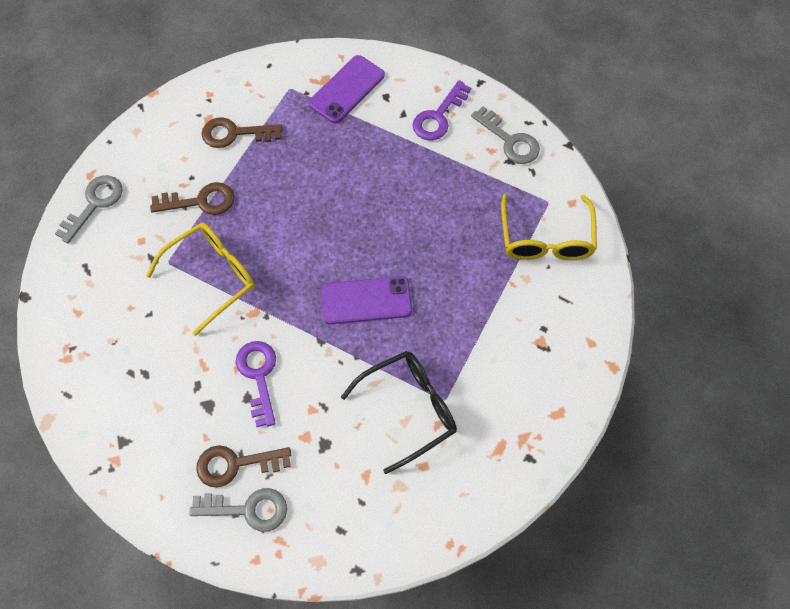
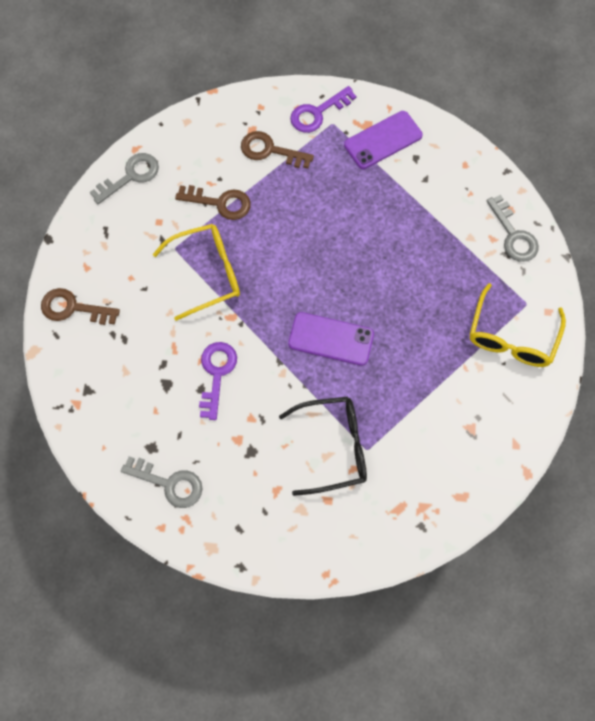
camera: 20 degrees right, 5 degrees up
(235, 464) = (172, 442): brown key -> brown key (73, 308)
(438, 116) = (456, 192): purple key -> purple key (317, 113)

